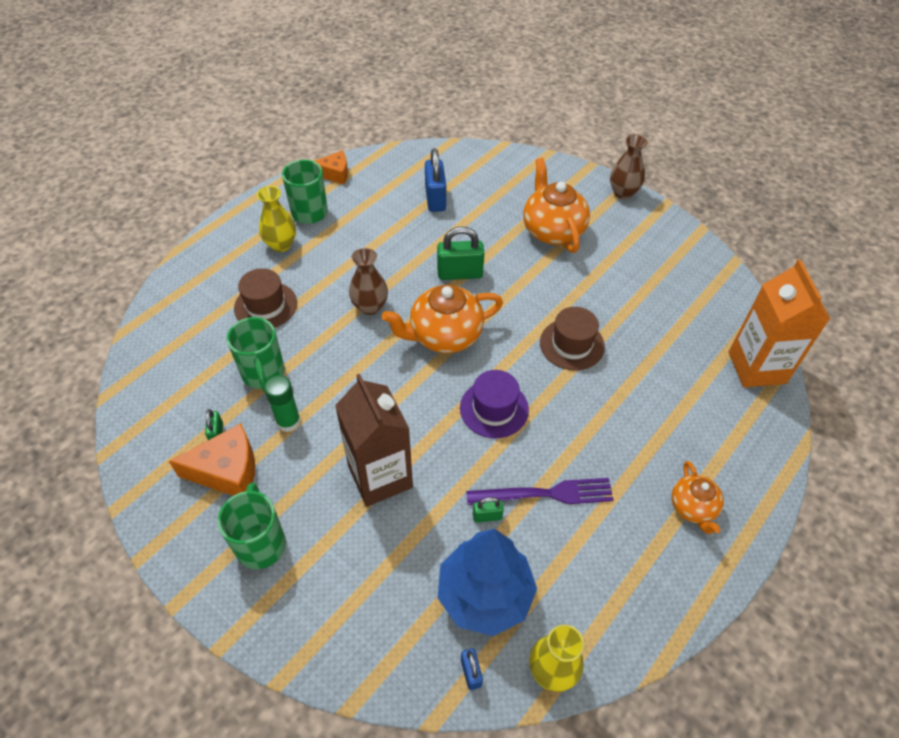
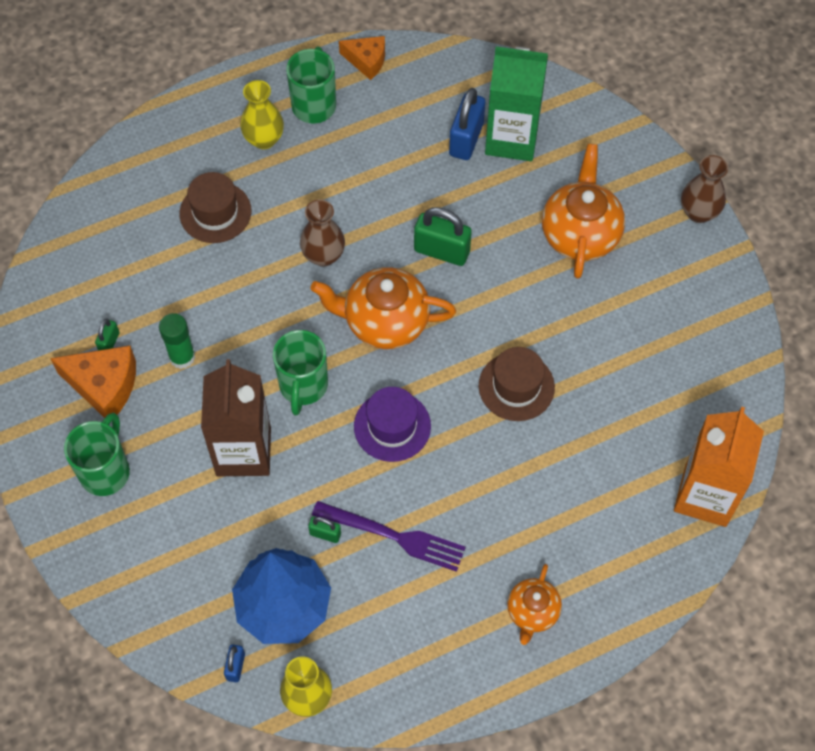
camera: 25 degrees right, 10 degrees up
(263, 374) = (180, 294): green mug -> green mug (303, 386)
(467, 189) = (511, 139): none -> green carton

